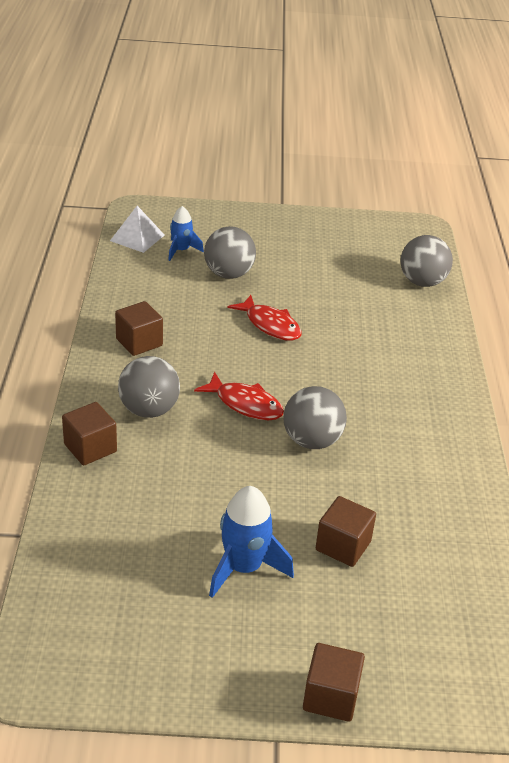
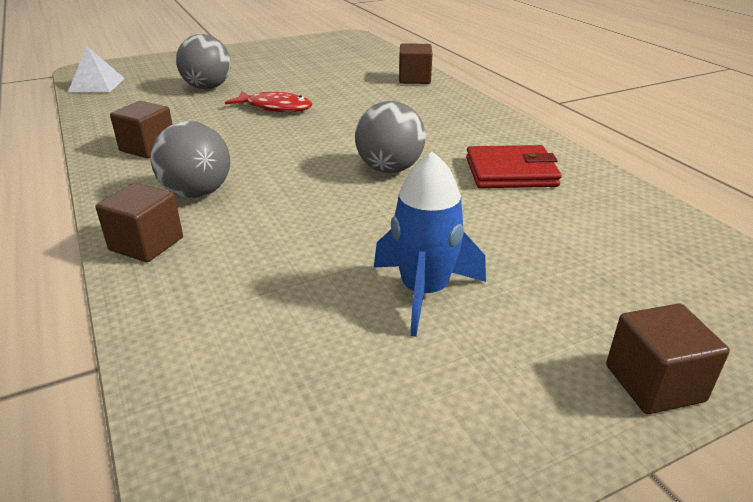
camera: 25 degrees left, 5 degrees down
(181, 250) = (149, 84): blue rocket -> none
(245, 404) = (299, 162): red fish -> none
(343, 546) = (504, 236): brown cube -> brown cube (414, 79)
(410, 484) = (511, 172): none -> red wallet
(422, 282) = (380, 59): grey ball -> none

